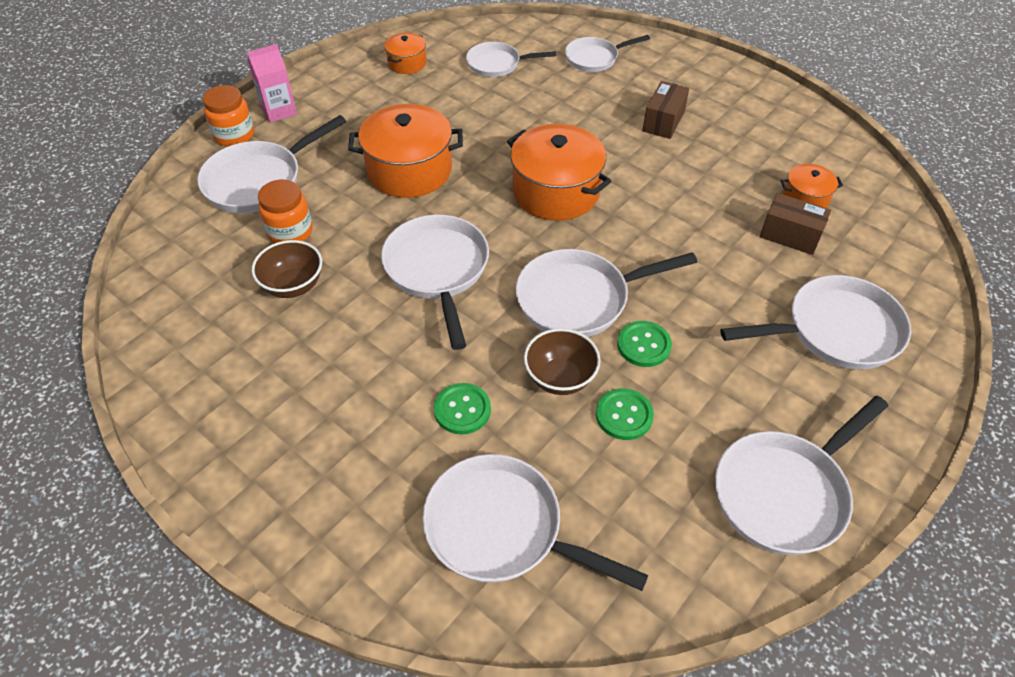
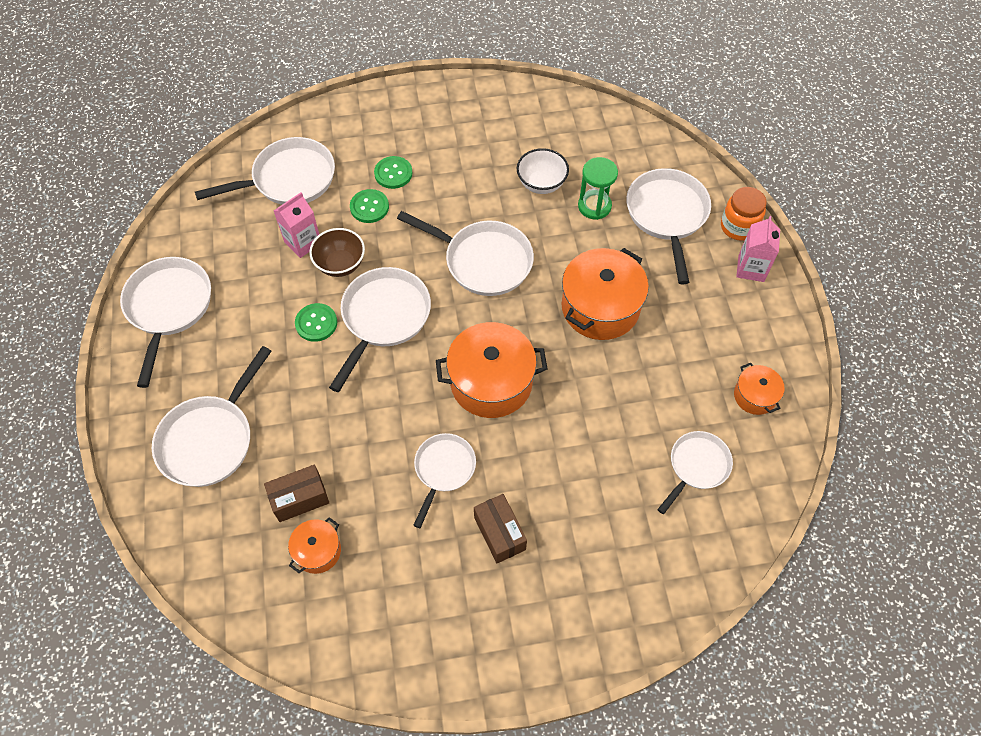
camera: 130 degrees right, 10 degrees up
(290, 232) = (594, 206): orange jar -> green hourglass
(293, 286) = (541, 184): brown bowl -> white bowl
(571, 435) = (303, 242): none -> pink carton
(594, 58) = (639, 559): white pan -> white pan (443, 470)
(624, 415) = (286, 275): green button -> green button (393, 173)

